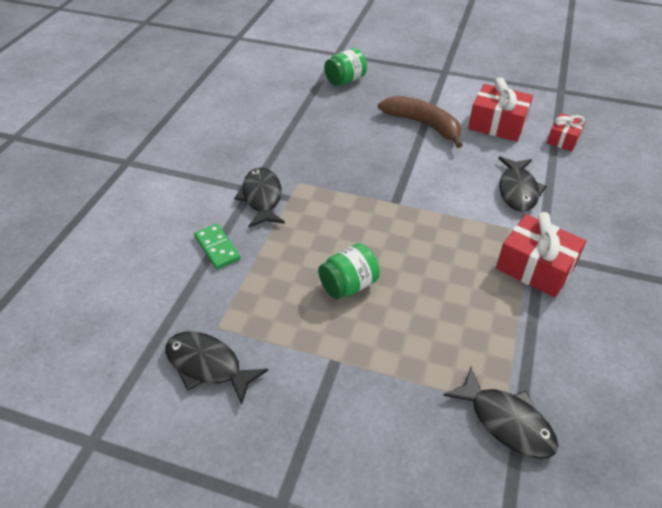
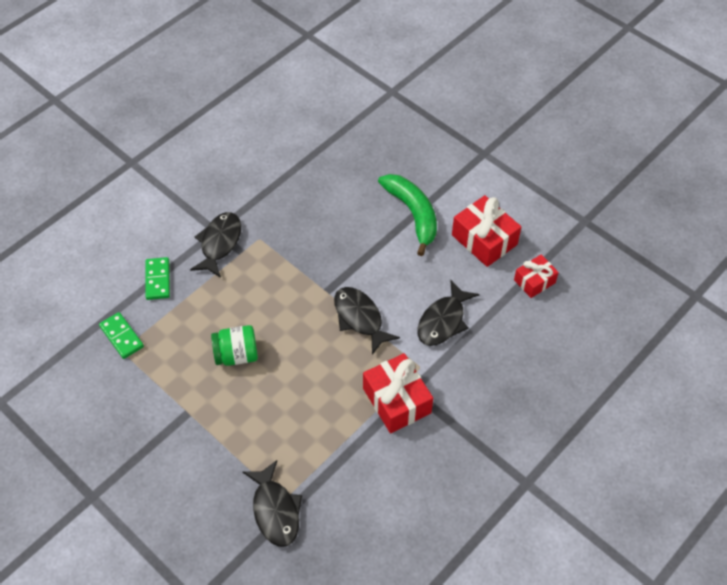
camera: 25 degrees right, 10 degrees up
(208, 365) = (99, 379): black fish -> black fish (360, 318)
(209, 313) = (122, 336): none -> green domino
(345, 80) = (376, 131): green jar -> none
(423, 124) = (413, 214): brown banana -> green banana

